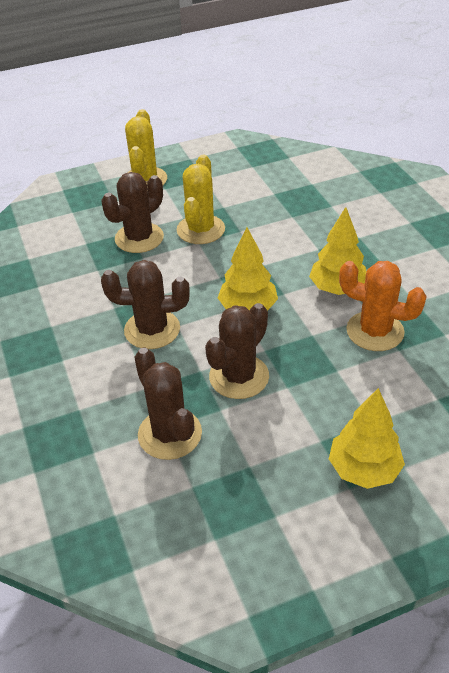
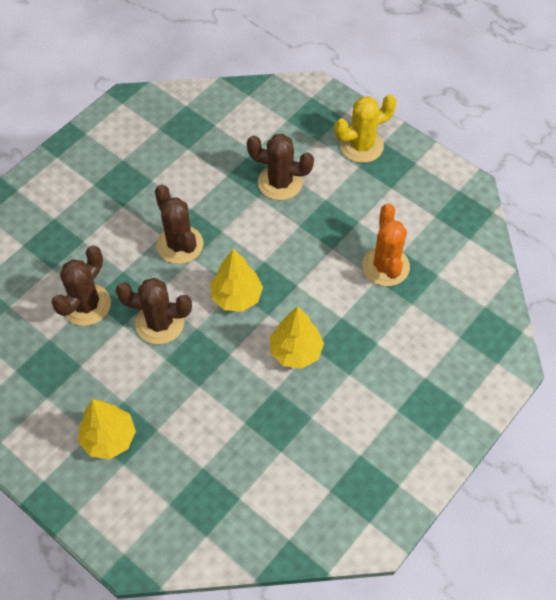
camera: 60 degrees right, 15 degrees up
(200, 230) = (316, 219): yellow cactus -> none
(375, 331) = (257, 397): orange cactus -> orange cactus (385, 266)

